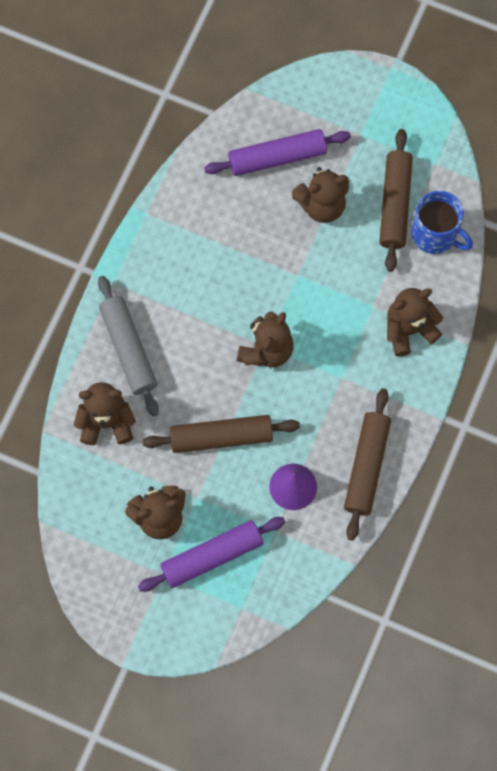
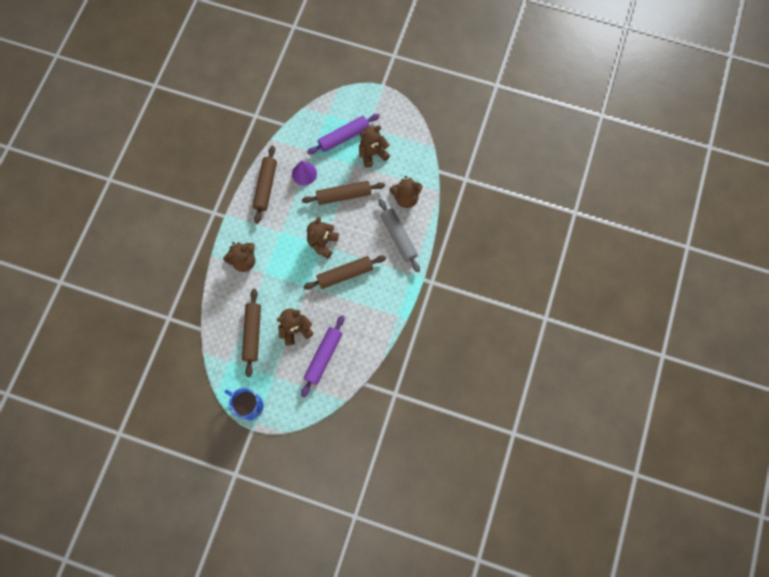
camera: 175 degrees right, 0 degrees up
(230, 291) = (345, 274): none -> brown rolling pin
(277, 157) = (323, 357): purple rolling pin -> purple rolling pin turned 45 degrees counterclockwise
(435, 235) = (229, 317): blue mug -> blue mug (249, 405)

